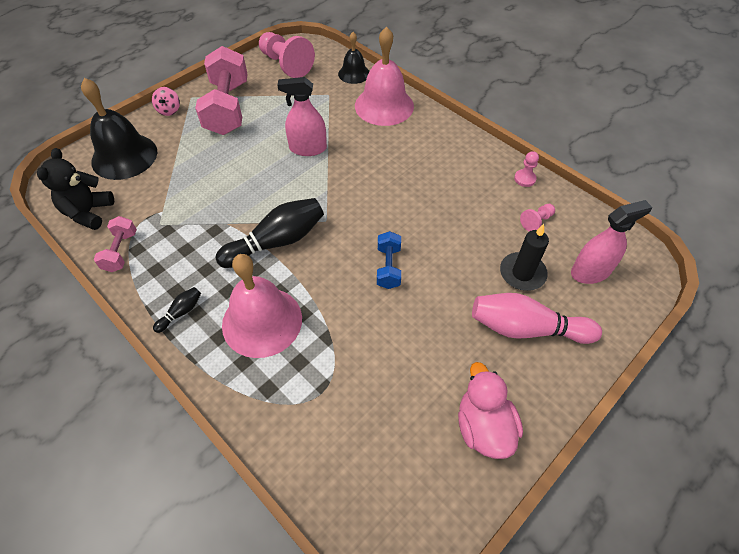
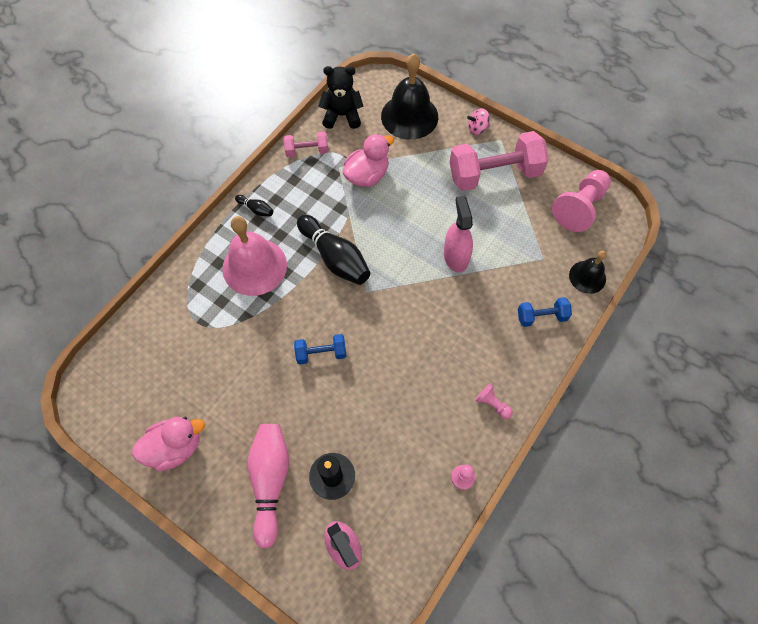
camera: 80 degrees right, 10 degrees up
(183, 201) = (367, 175): none -> pink duck
(384, 106) = (541, 316): pink bell -> blue dumbbell
(536, 221) = (402, 490): pink pawn -> pink pawn (492, 404)

